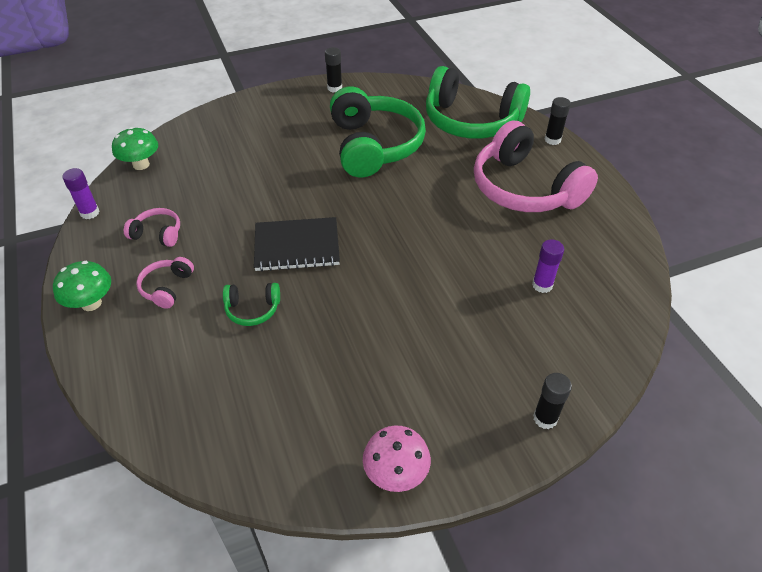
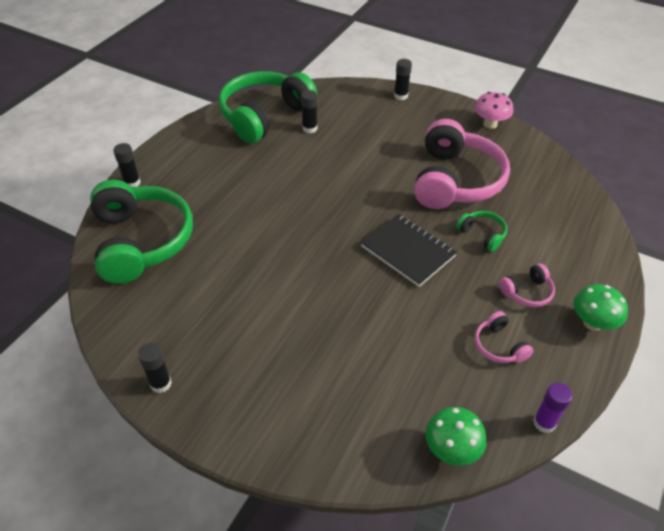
camera: 130 degrees left, 0 degrees up
(374, 146) = (241, 284): green headphones -> green headphones (265, 116)
(525, 188) = (216, 172): pink headphones -> pink headphones (455, 180)
(542, 285) = (310, 128): purple glue stick -> black glue stick

